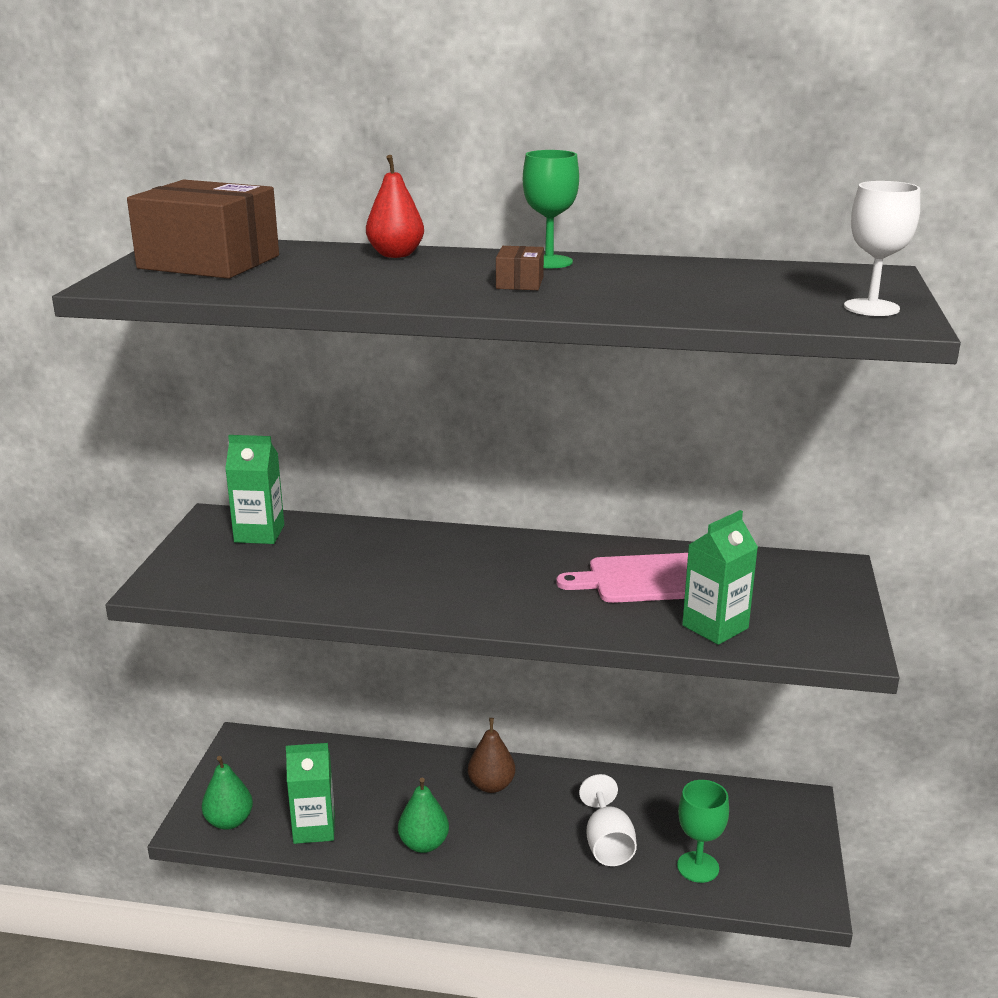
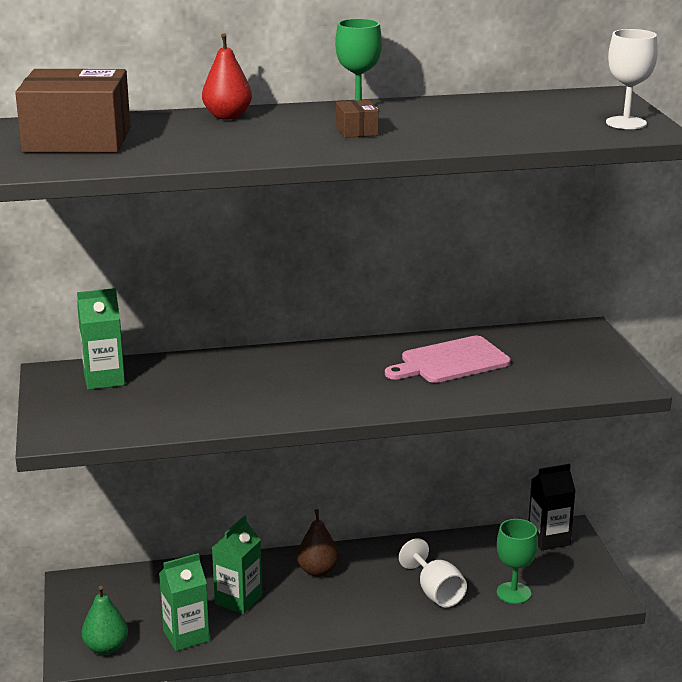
camera: 20 degrees left, 0 degrees up
(424, 844) = (288, 626): green pear -> none
(715, 627) = (526, 386): green carton -> green carton (238, 600)
(773, 807) = (548, 539): none -> black carton

